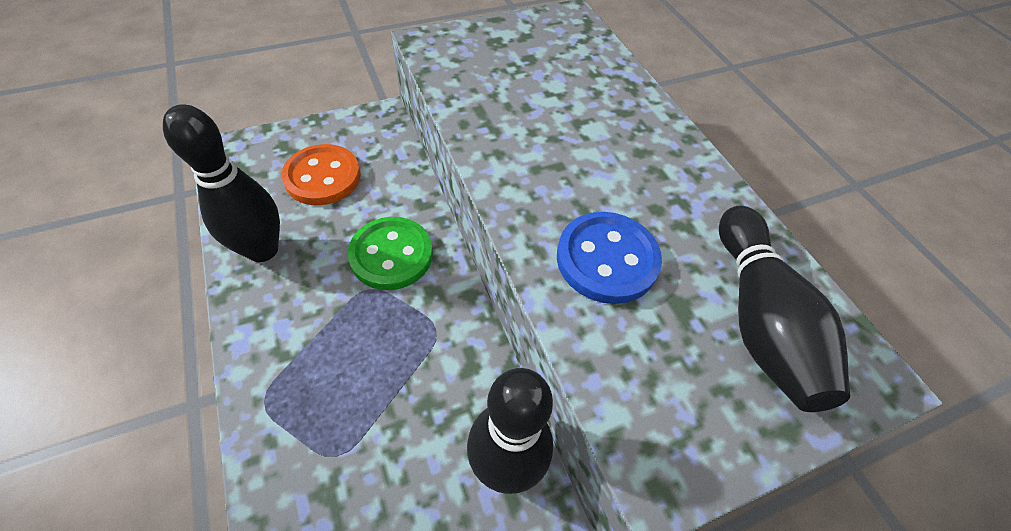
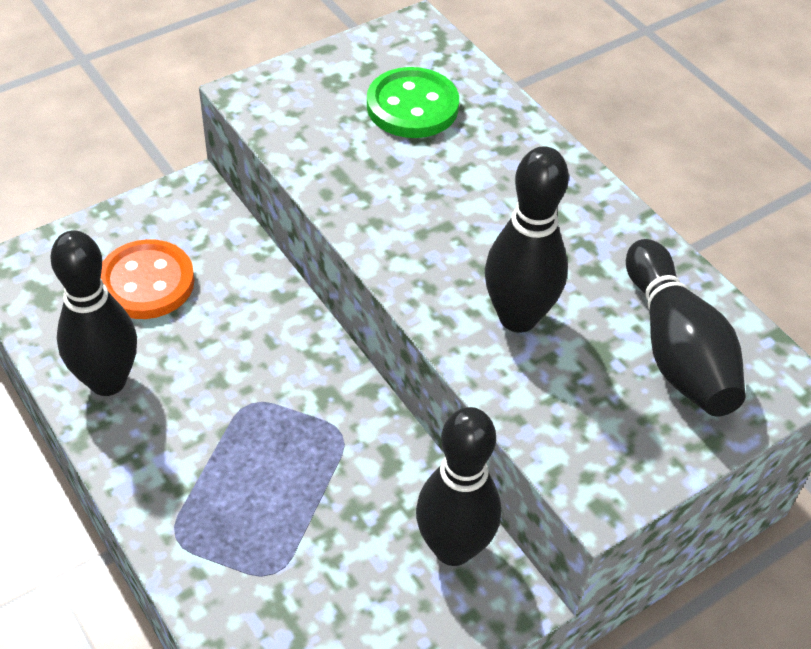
camera: 10 degrees left, 5 degrees down
(391, 255) = (264, 361): green button -> green button (412, 106)
(607, 259) = (518, 317): blue button -> black bowling pin

